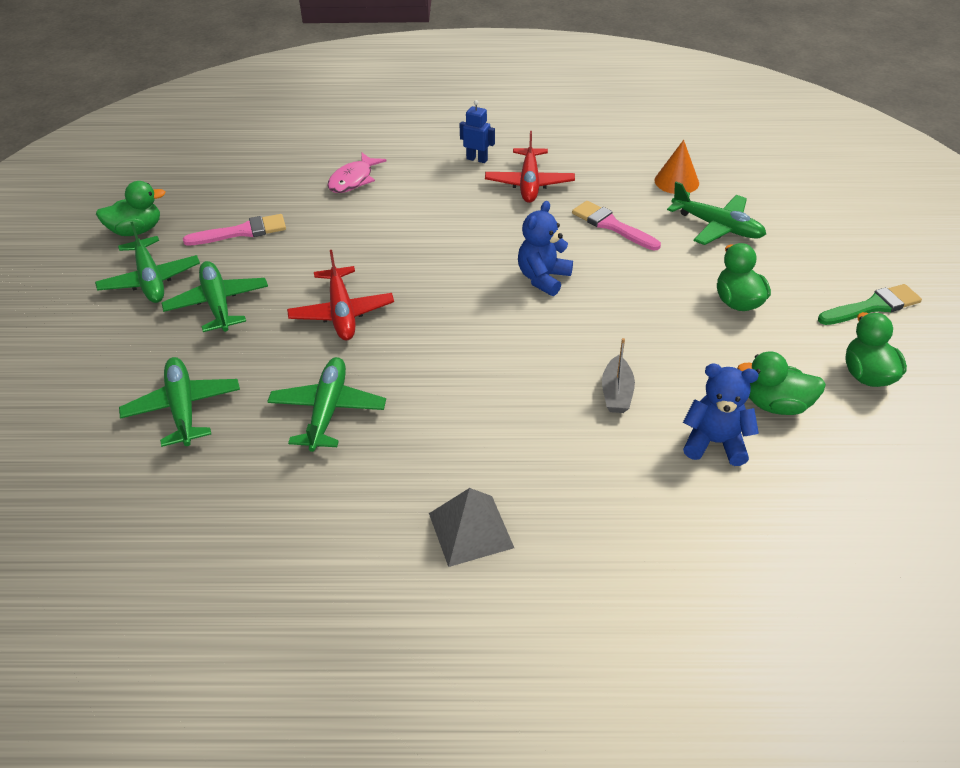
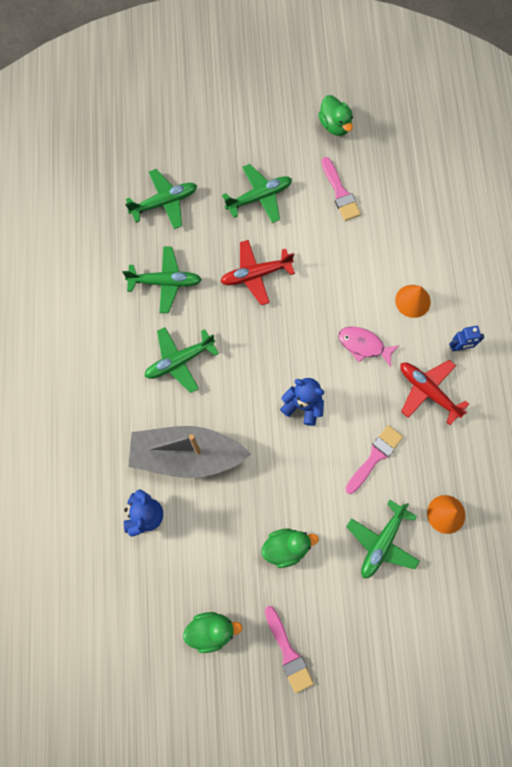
camera: 85 degrees right, 30 degrees up
(150, 280) = (281, 150): green plane -> green plane (179, 361)
(353, 180) = (416, 256): pink fish -> pink fish (363, 345)
(412, 186) = (412, 301): none -> orange cone
(471, 530) = (77, 372): grey pyramid -> none
(477, 159) = (459, 347): blue robot -> blue robot turned 60 degrees clockwise
(529, 183) = (428, 391): red plane -> red plane turned 45 degrees clockwise
(616, 393) = (187, 455): grey boat -> grey boat, size x2.40
(776, 405) = (179, 560): green duck -> none
(873, 306) = (288, 653): green brush -> pink brush

